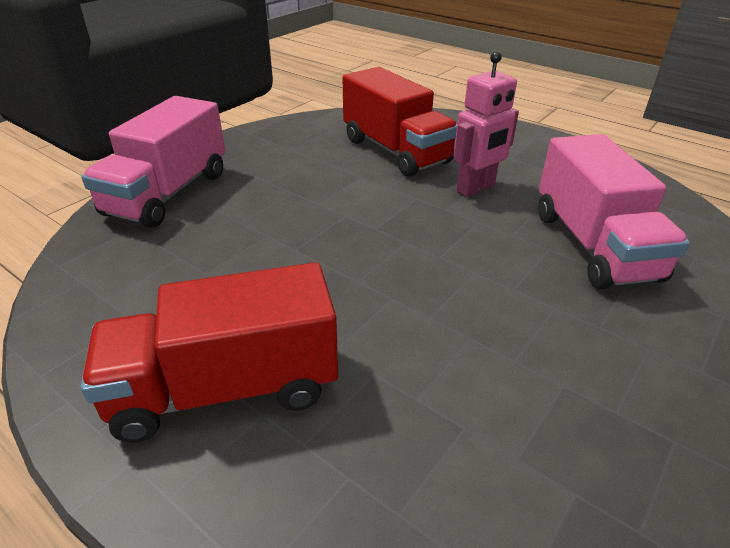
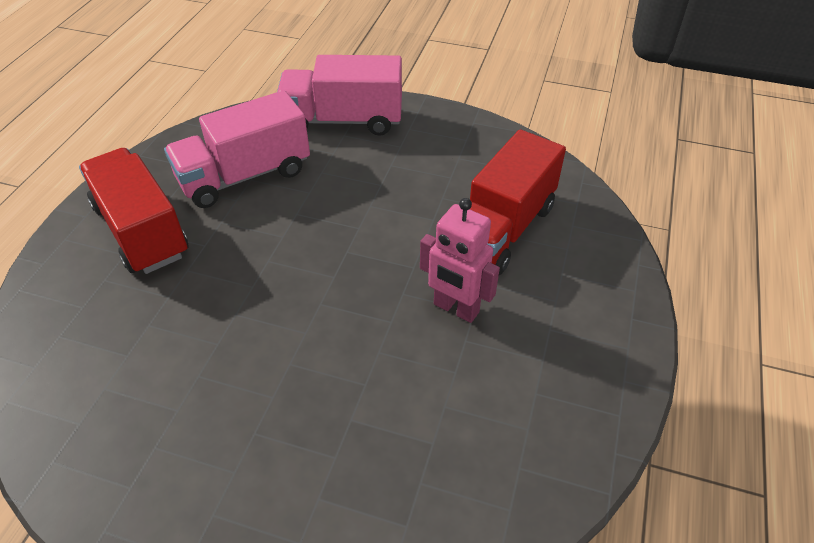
camera: 70 degrees right, 10 degrees up
(593, 245) = (386, 423): pink truck -> pink truck (244, 176)

